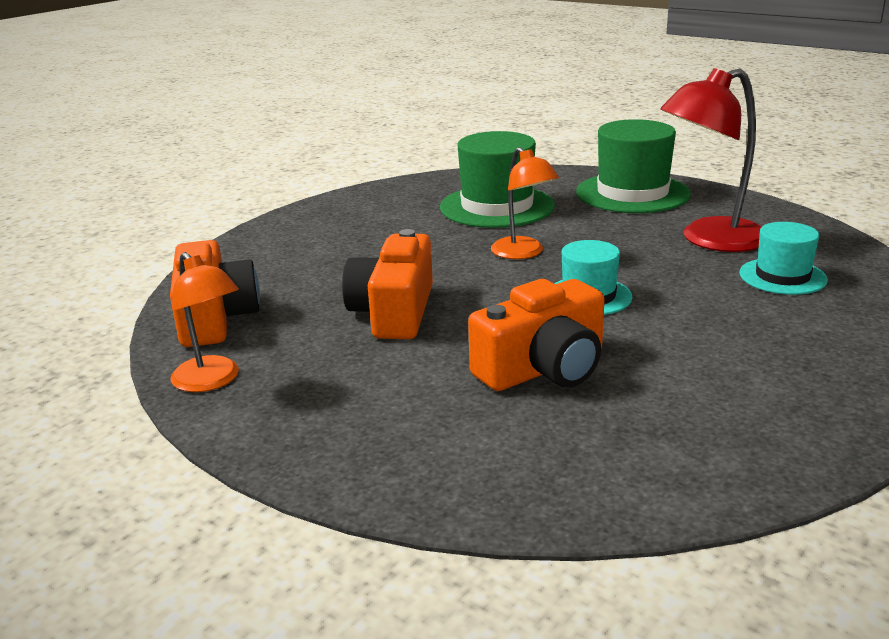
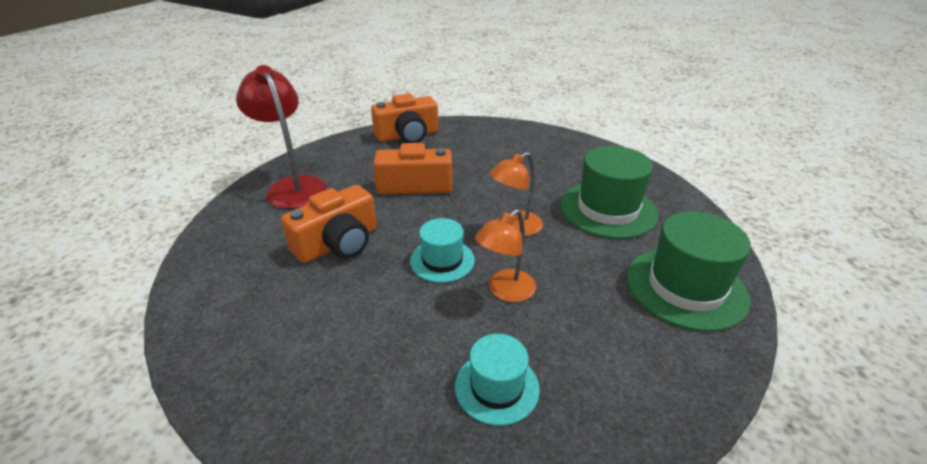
camera: 80 degrees right, 10 degrees up
(211, 381) = (342, 146): orange lamp -> orange lamp (505, 291)
(543, 368) = (338, 243): orange camera -> orange camera turned 90 degrees counterclockwise
(709, 240) = (577, 338): red lamp -> red lamp (293, 186)

